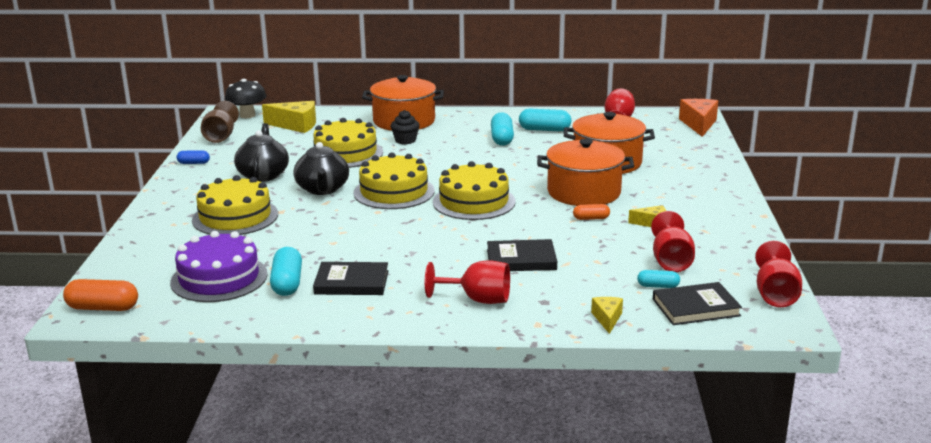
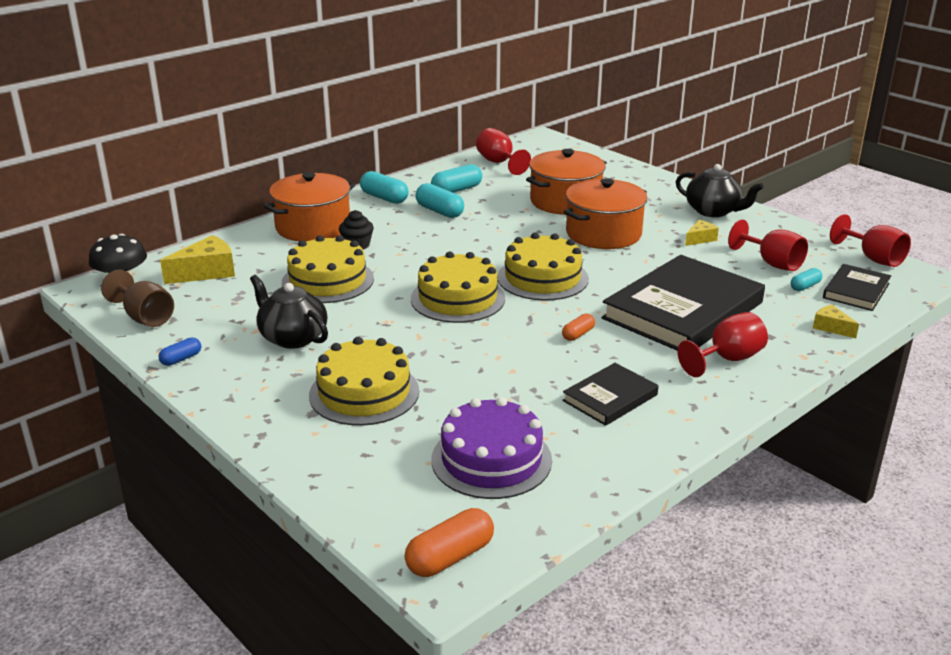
camera: 45 degrees left, 5 degrees up
(287, 283) = (561, 429): turquoise capsule -> turquoise capsule (384, 198)
(322, 189) = (386, 325): black teapot -> black teapot (713, 211)
(521, 259) = (683, 310): black book -> black book, size x2.01
(591, 218) = (654, 253): orange capsule -> orange capsule (578, 334)
(699, 124) = (560, 144): orange cheese -> none

